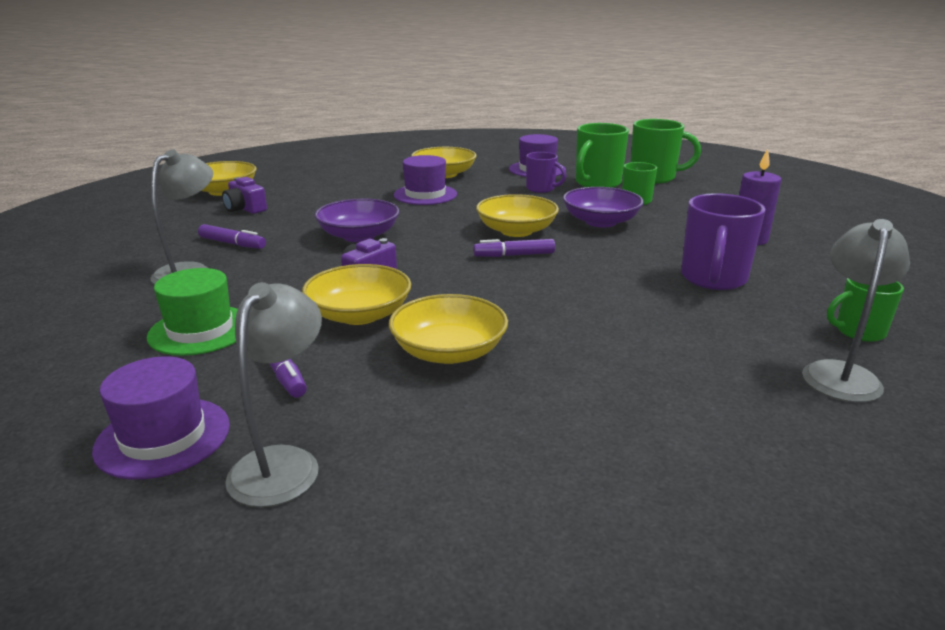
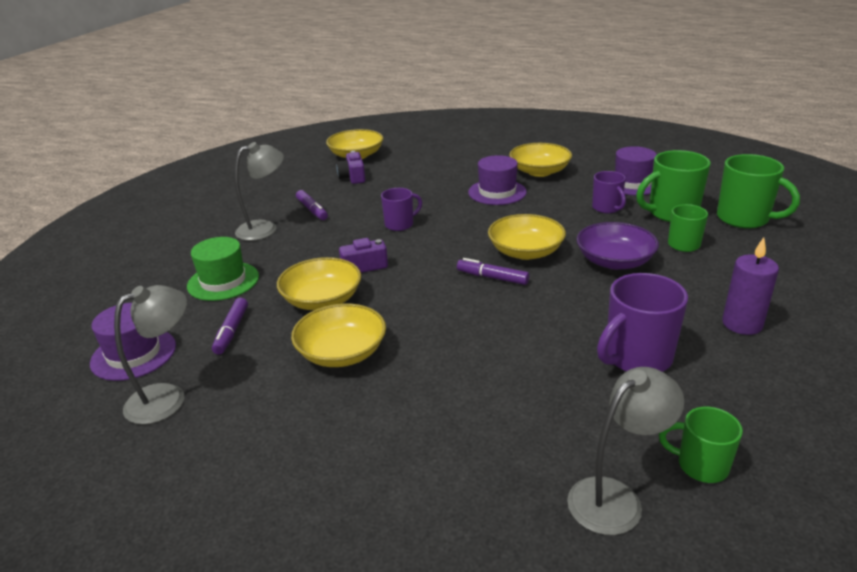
camera: 35 degrees right, 5 degrees up
(359, 236) = (400, 224): purple bowl -> purple mug

